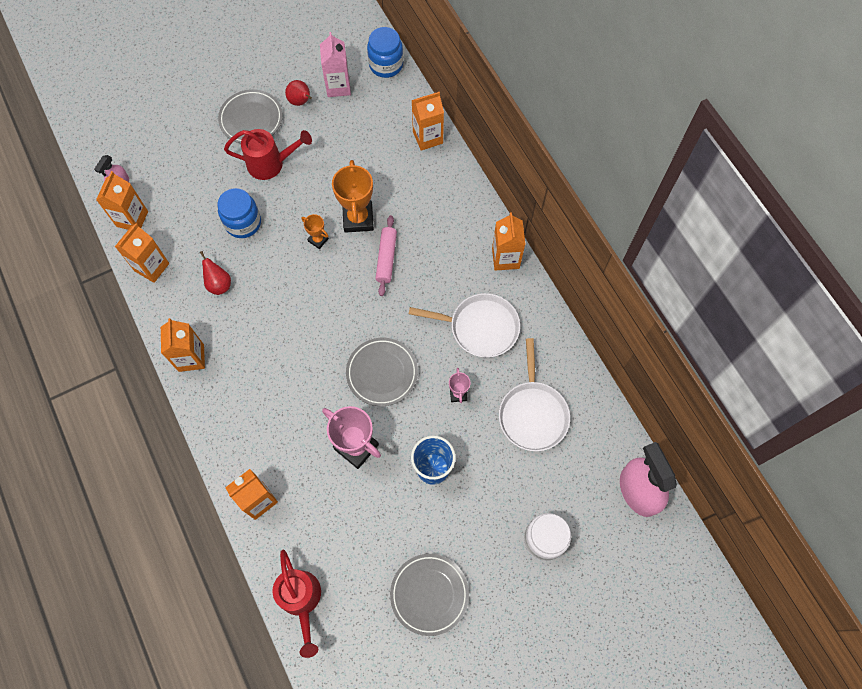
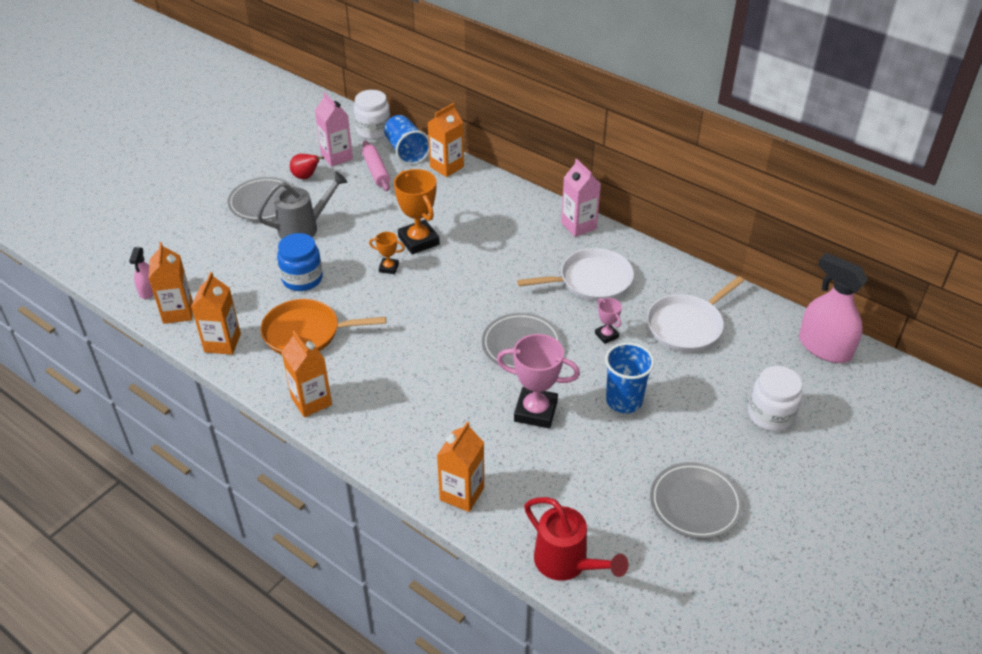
camera: 25 degrees left, 25 degrees down
(219, 284) = (306, 333): red pear -> orange pan
(271, 164) = (304, 228): red watering can -> grey watering can
(386, 65) = (373, 131): blue jar -> white jar
(386, 258) = (466, 260): pink rolling pin -> pink rolling pin (376, 171)
(402, 103) = (406, 151): none -> blue cup
(505, 258) = (578, 226): orange carton -> pink carton
(533, 414) = (687, 326): white pan -> white pan turned 75 degrees clockwise

